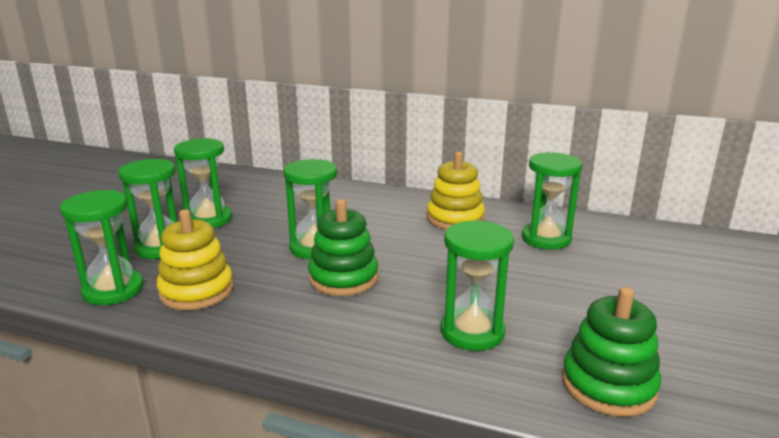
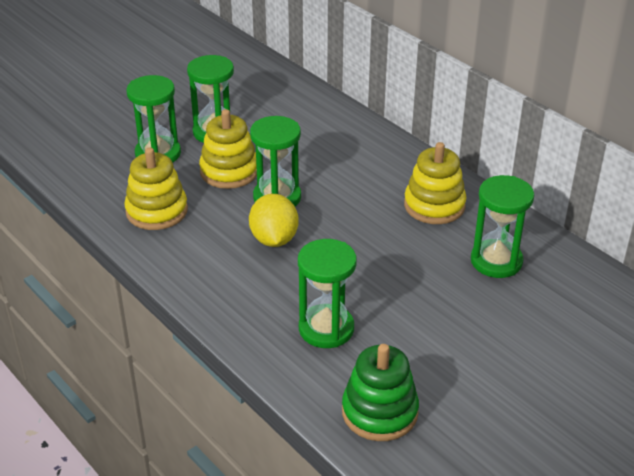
camera: 30 degrees right, 15 degrees up
(113, 290) = (101, 189): green hourglass -> none
(249, 242) = (229, 171): none -> yellow stacking toy
(343, 278) = (274, 239): green stacking toy -> yellow lemon

